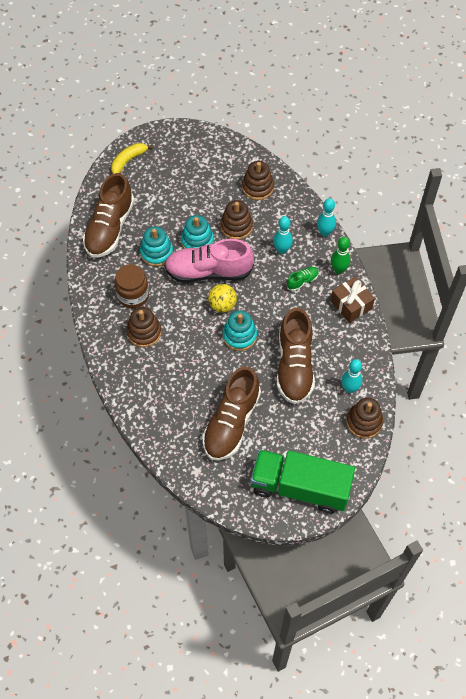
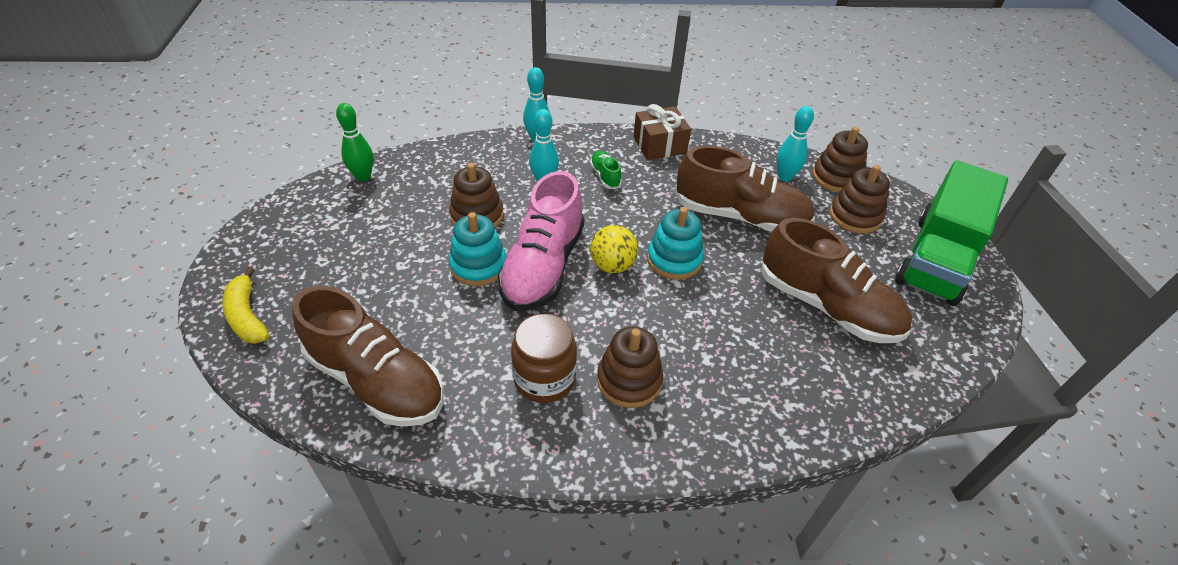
camera: 75 degrees left, 15 degrees down
(156, 252) = (471, 323): turquoise stacking toy -> none
(257, 187) = (422, 178): brown stacking toy -> brown stacking toy (855, 216)
(338, 270) = (601, 142): green bowling pin -> green bowling pin (363, 177)

